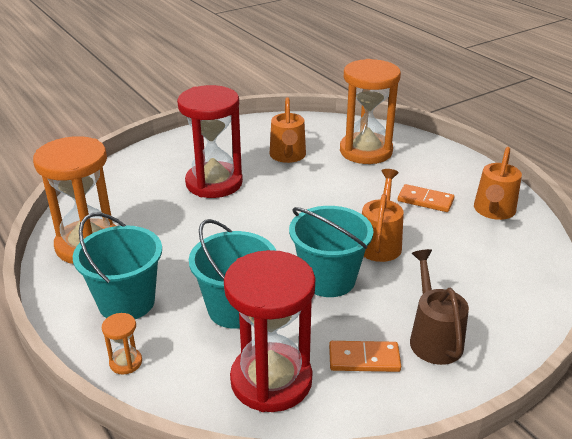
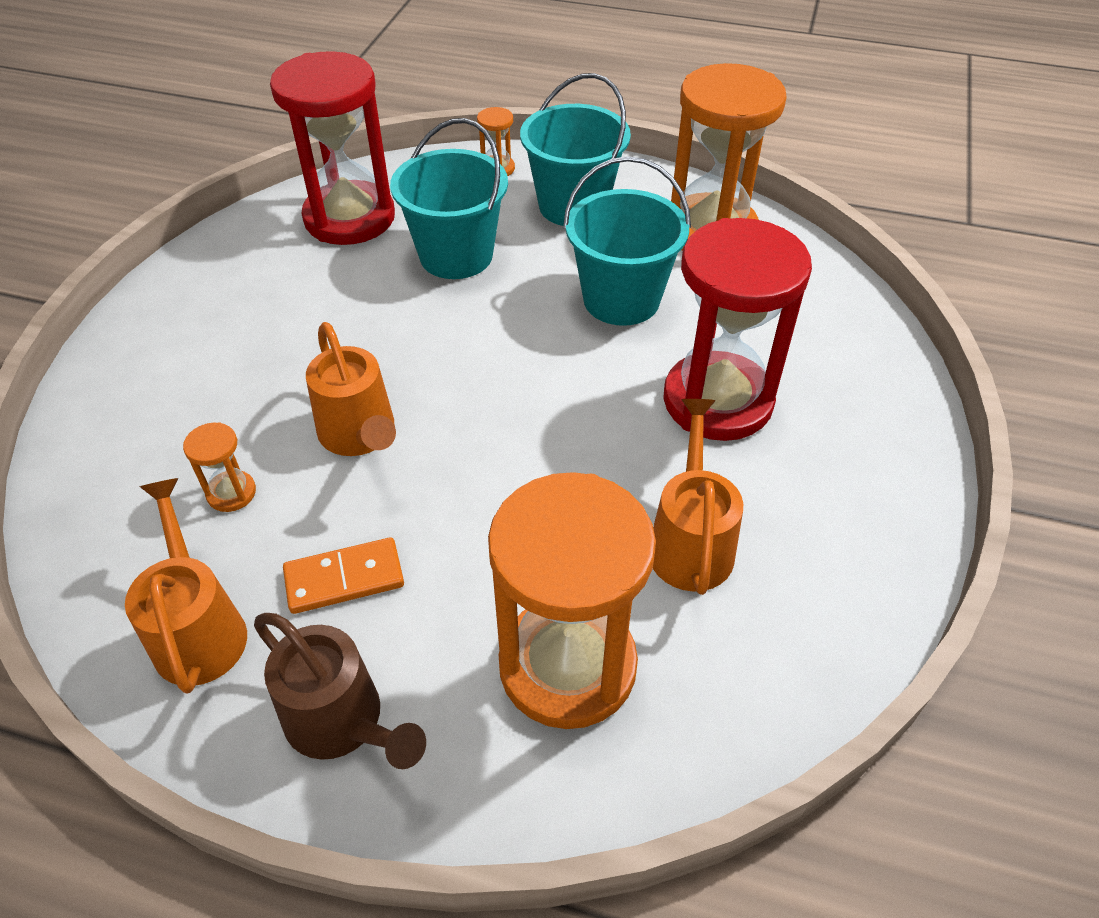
camera: 140 degrees right, 15 degrees up
(288, 156) = (690, 540): orange watering can -> orange watering can turned 45 degrees clockwise
(328, 279) = (385, 341): turquoise bucket -> turquoise bucket (621, 299)
(364, 359) = (271, 277): orange domino -> none
(433, 337) = (204, 337): brown watering can -> brown watering can (343, 723)
(457, 248) = (231, 493): none -> orange hourglass

